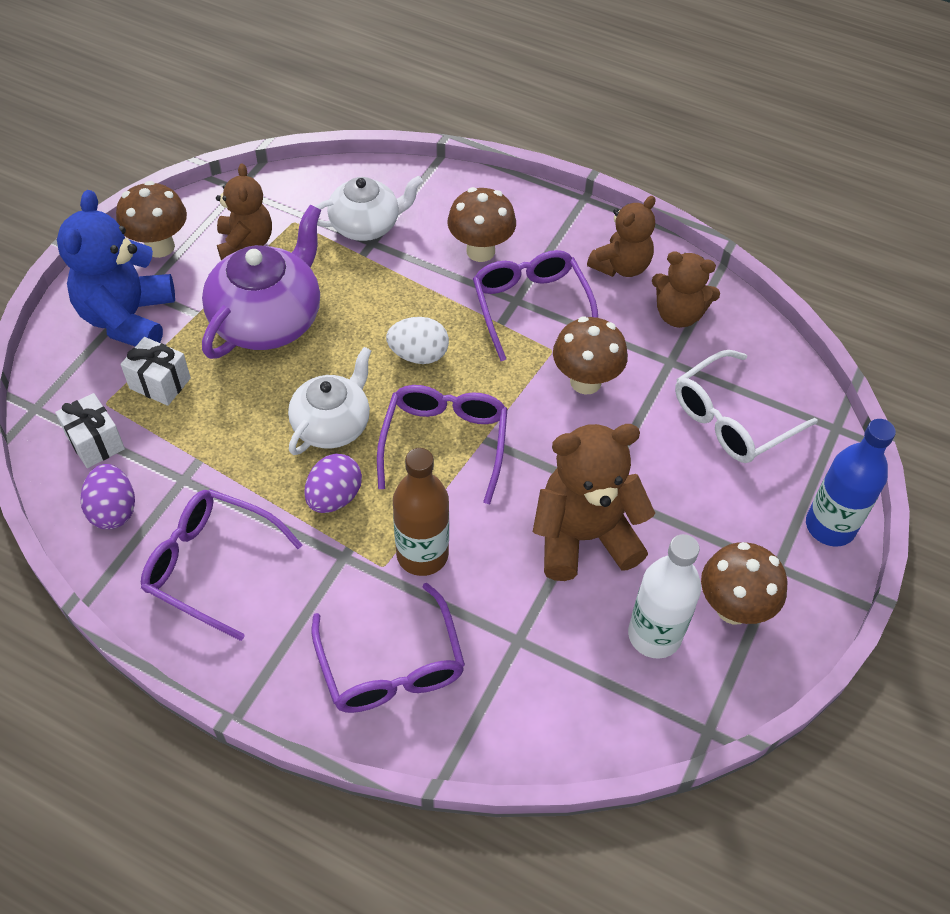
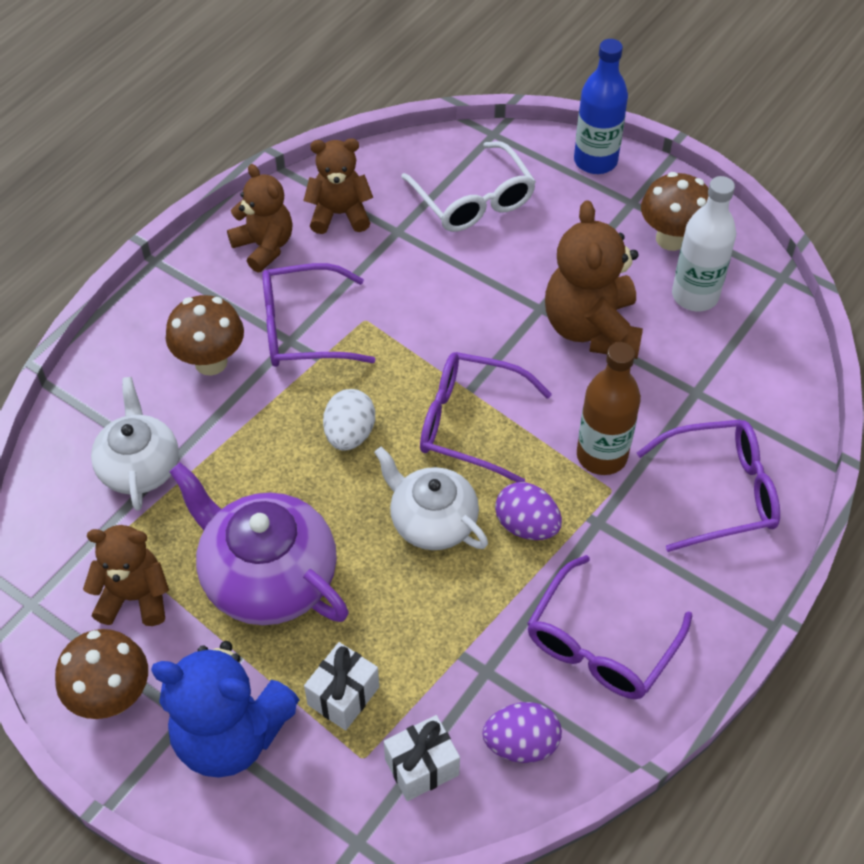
camera: 80 degrees left, 0 degrees up
(585, 382) = (411, 299): brown mushroom -> none
(678, 315) = (339, 214): brown teddy bear -> brown teddy bear turned 120 degrees counterclockwise

